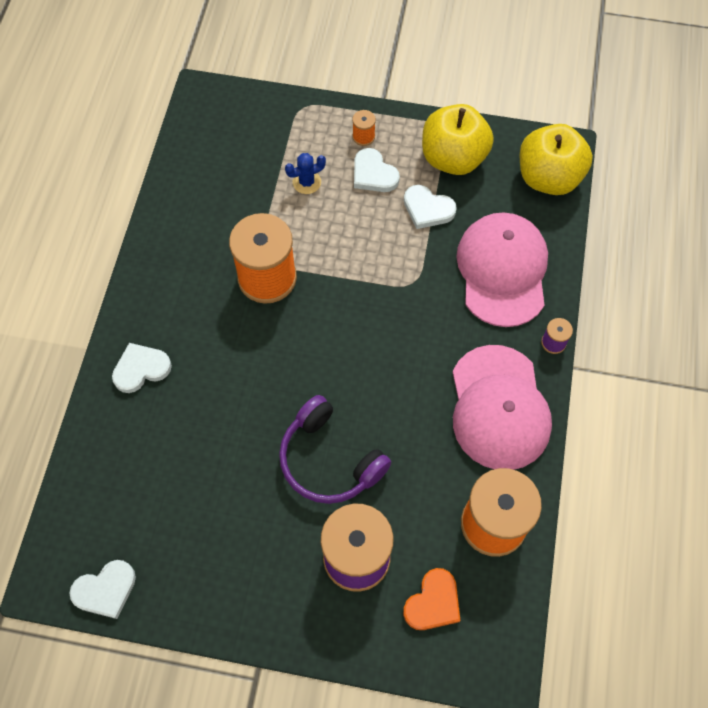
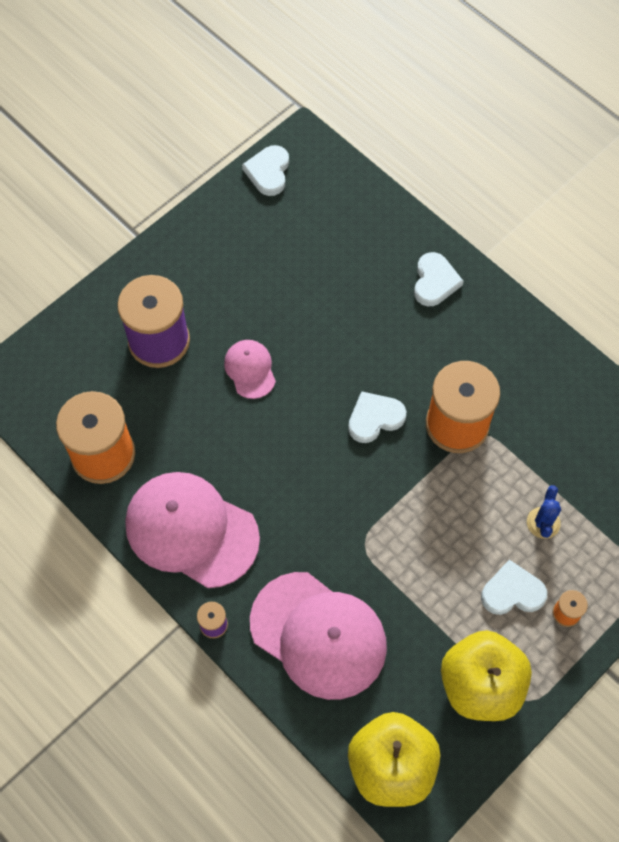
camera: 125 degrees right, 0 degrees up
(329, 460) = (250, 369): purple headphones -> pink cap
(427, 209) = (436, 615): white heart -> white heart (374, 418)
(433, 602) = (84, 371): orange heart -> none

